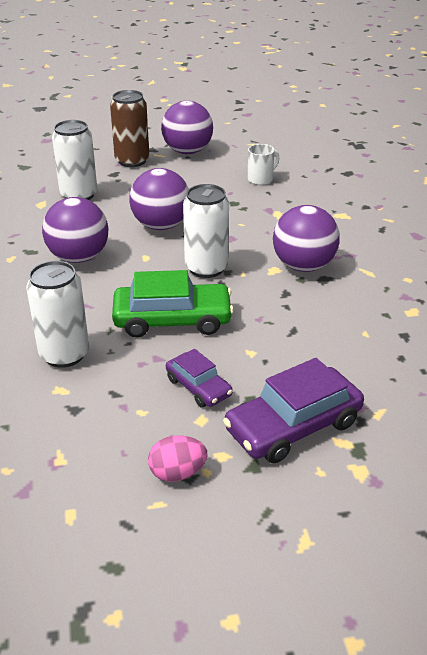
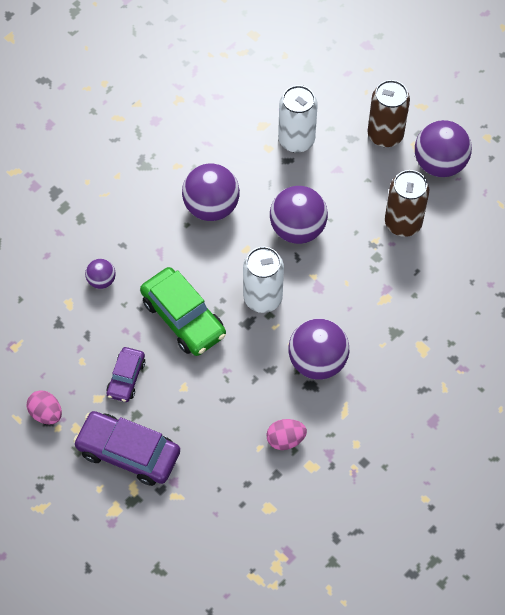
camera: 55 degrees right, 25 degrees up
(64, 354) = (101, 280): white can -> purple ball
(218, 182) = (403, 223): none -> brown can
(261, 179) = (435, 252): white mug -> none
(370, 314) = (285, 440): none -> pink egg

